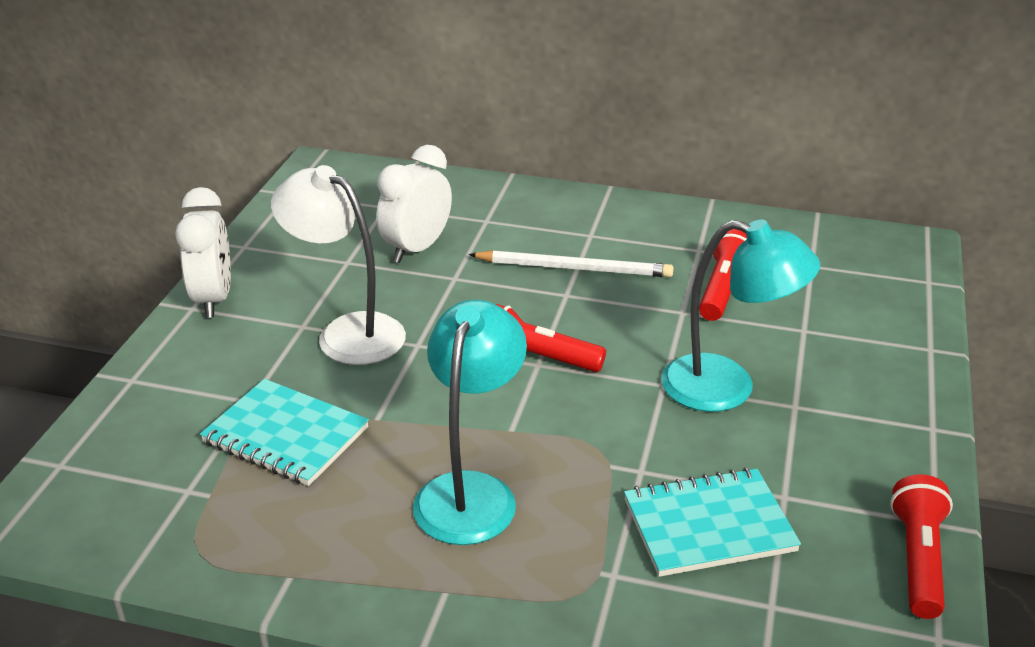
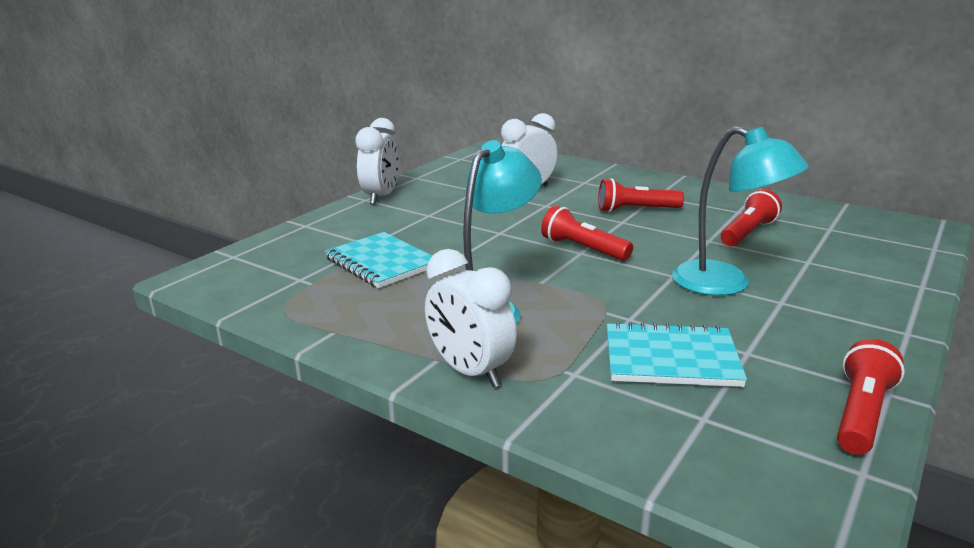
camera: 20 degrees right, 10 degrees down
(347, 332) = (455, 221): white lamp -> none
(495, 602) = (470, 372): none -> white clock
(574, 268) = (635, 210): white pencil -> red flashlight

